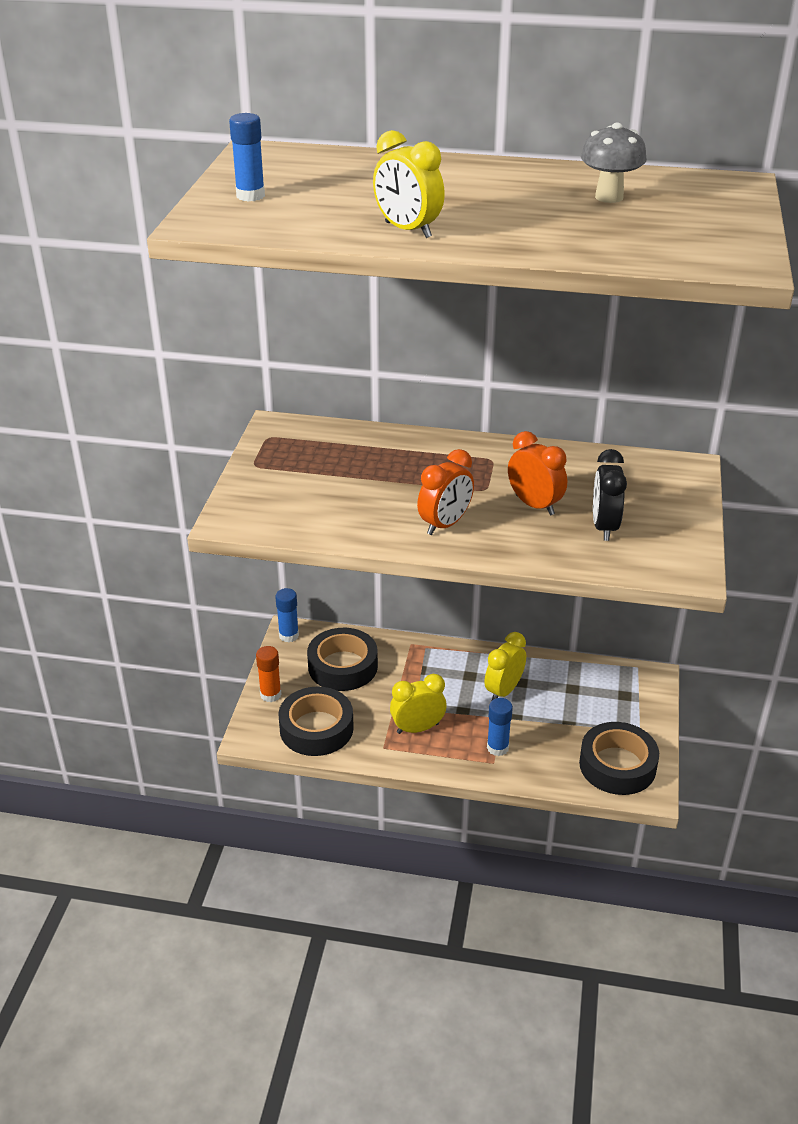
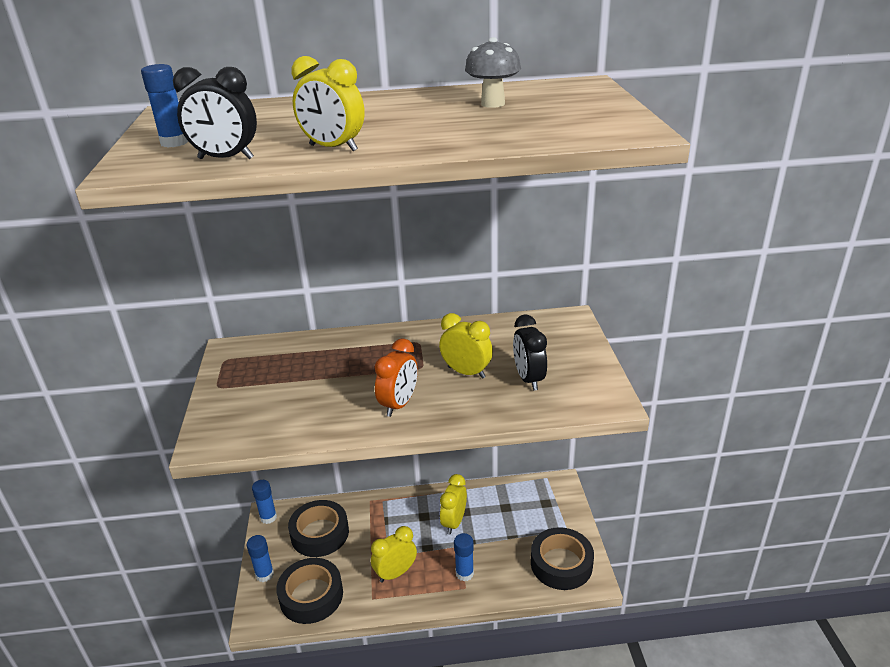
camera: 15 degrees left, 5 degrees down
(270, 694) = (264, 574): orange glue stick -> blue glue stick
(296, 225) = (226, 159): none -> black clock
(534, 505) = (466, 372): orange clock -> yellow clock

